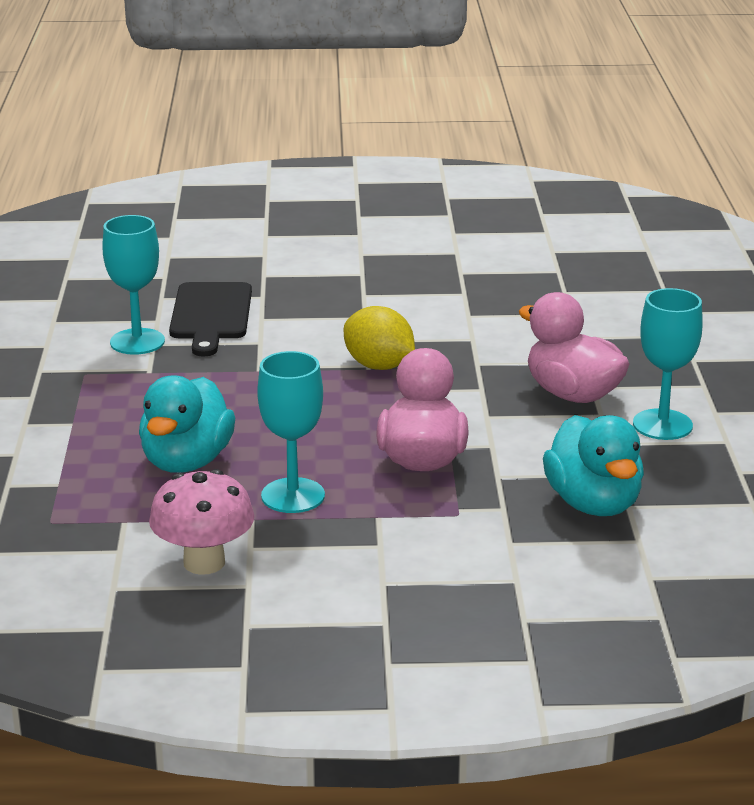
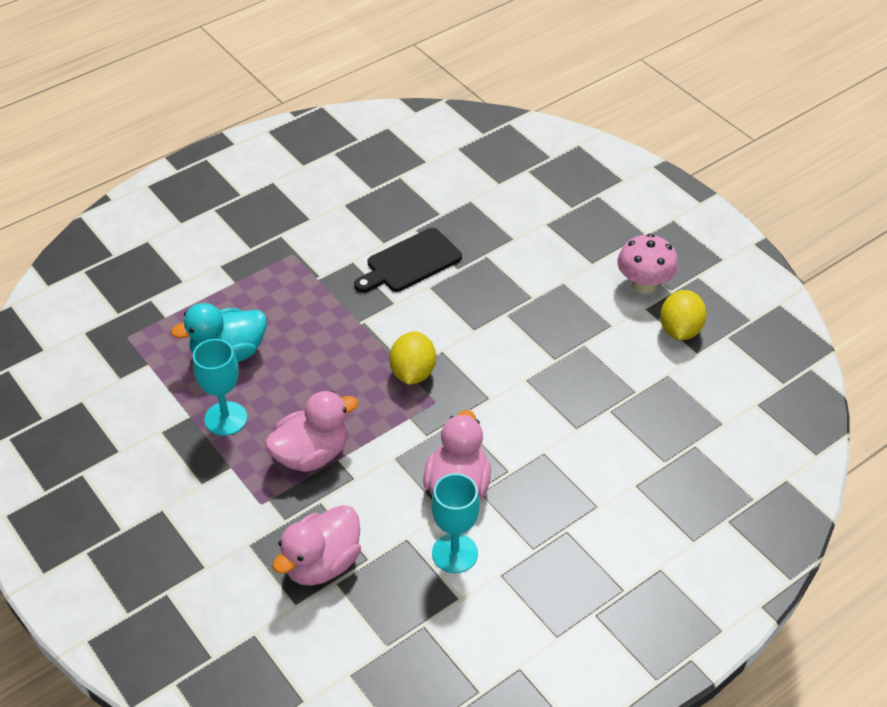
camera: 55 degrees right, 20 degrees up
(137, 342) = (348, 252): turquoise goblet -> none
(204, 562) = (130, 421): pink mushroom -> pink mushroom (644, 285)
(505, 228) = (680, 330): none -> yellow lemon
(593, 504) = (322, 563): turquoise duck -> pink duck

